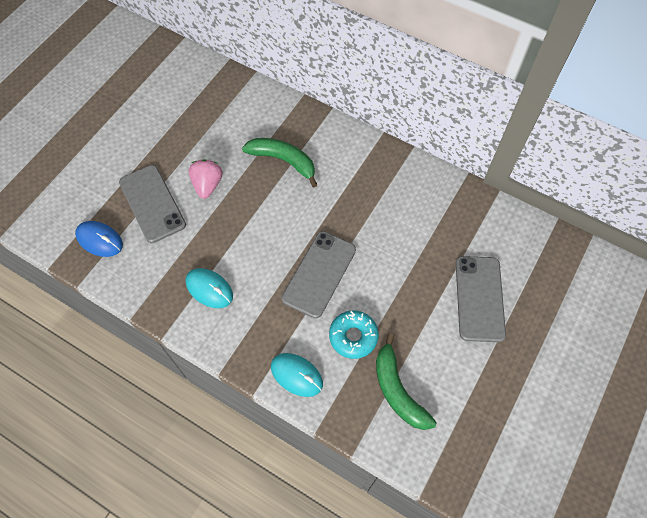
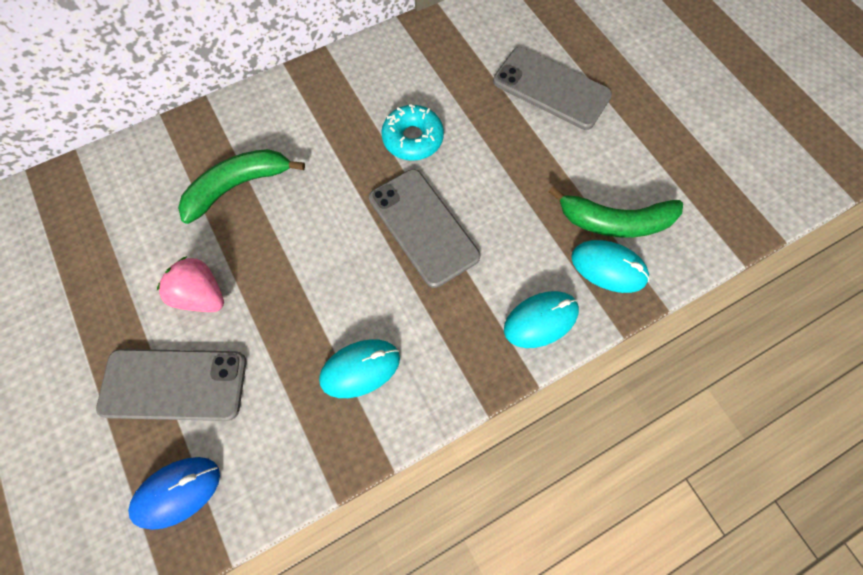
camera: 60 degrees left, 5 degrees up
(353, 336) = (525, 232): turquoise donut -> turquoise donut (413, 138)
(359, 401) = (608, 267): none -> turquoise mouse

